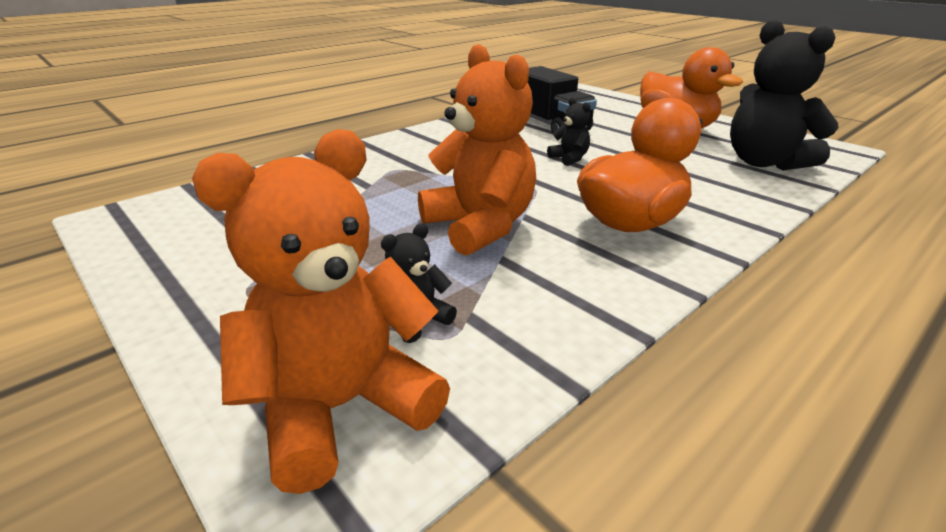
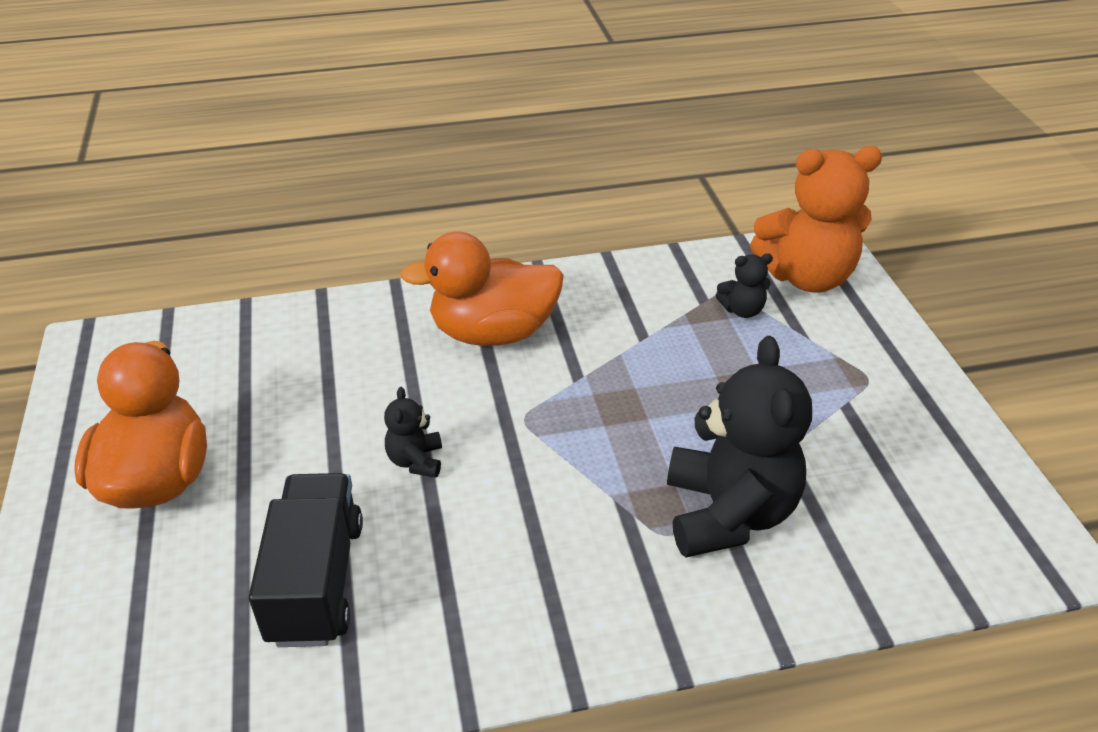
camera: 150 degrees left, 10 degrees up
(480, 226) = (633, 380): orange teddy bear -> none
(764, 163) = (218, 357): black teddy bear -> black teddy bear (728, 513)

